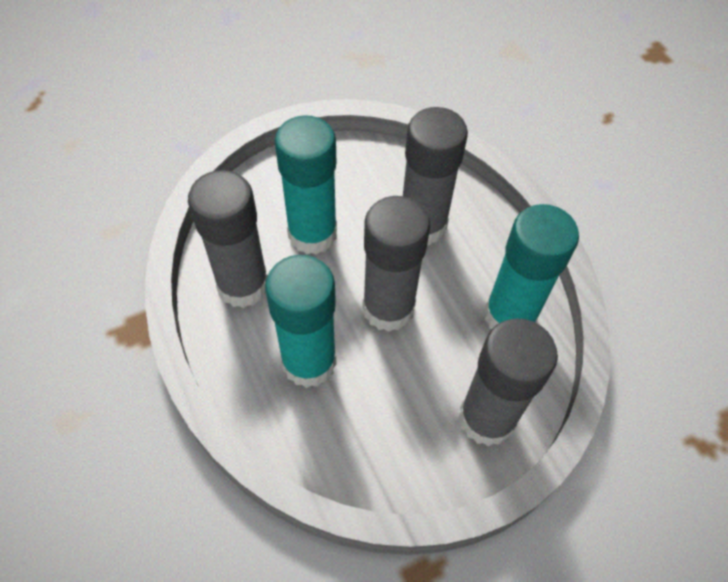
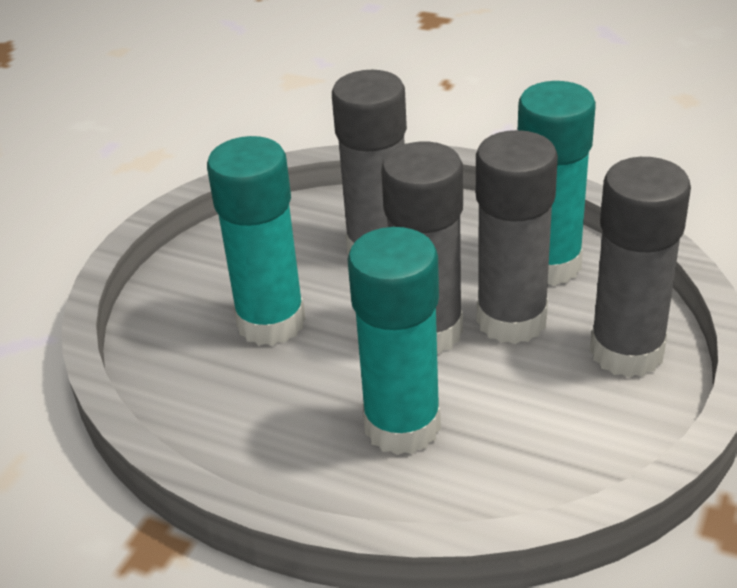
camera: 35 degrees left, 20 degrees down
(243, 285) = (246, 411): grey glue stick -> grey glue stick (511, 320)

